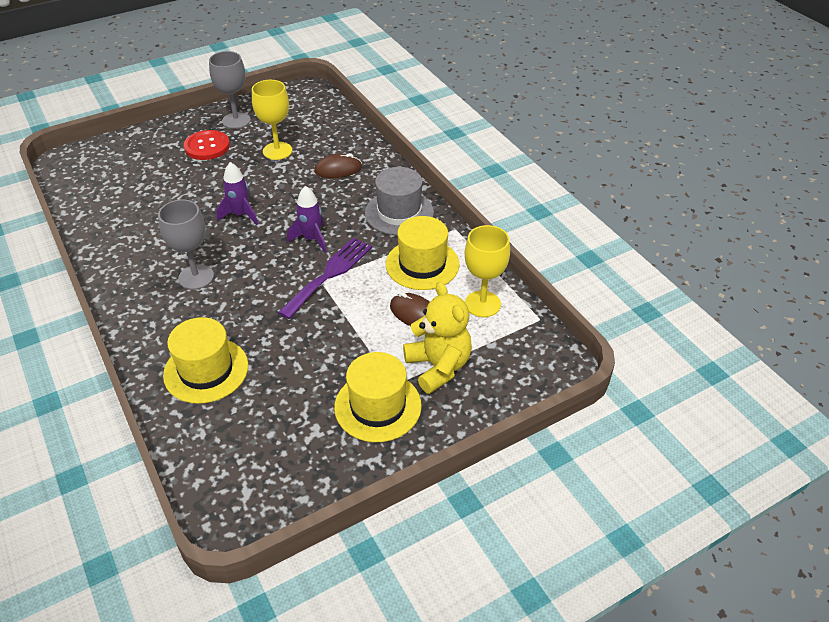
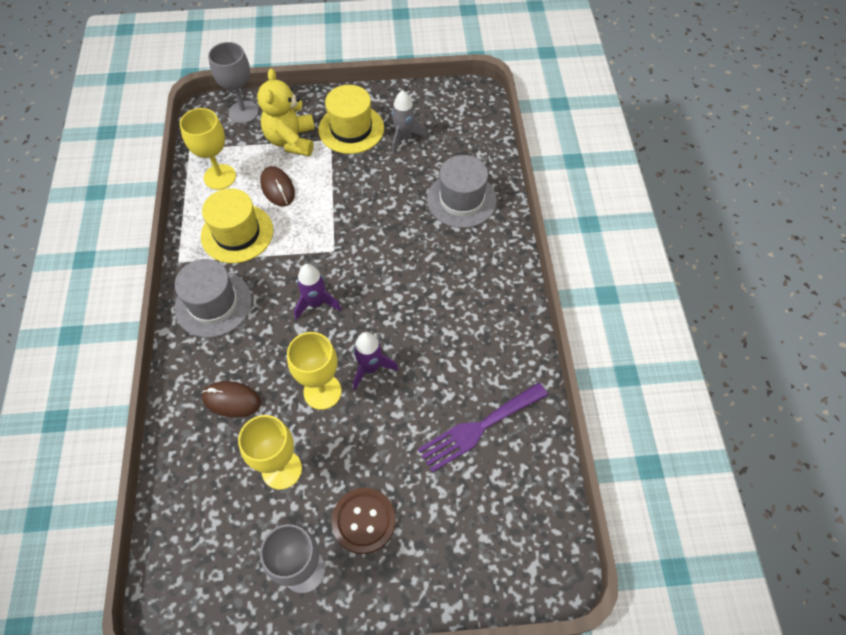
camera: 155 degrees left, 15 degrees up
(196, 277) = (442, 298): grey goblet -> grey goblet (243, 112)
(206, 370) = (461, 200): yellow hat -> grey hat
(207, 146) = (364, 521): red button -> brown button
(272, 192) = (322, 392): none -> yellow goblet
(306, 420) = (404, 137): none -> grey rocket
(329, 274) = (322, 254): purple fork -> purple fork (478, 428)

